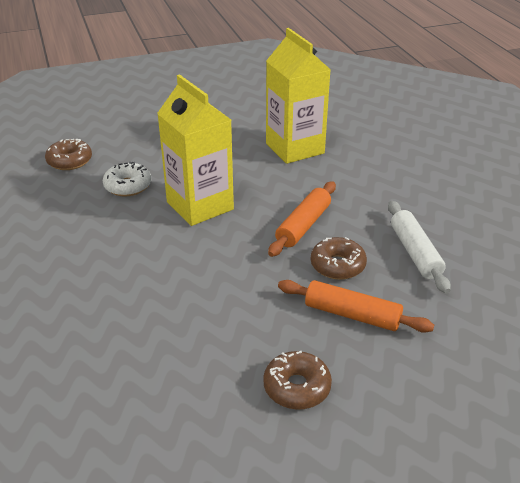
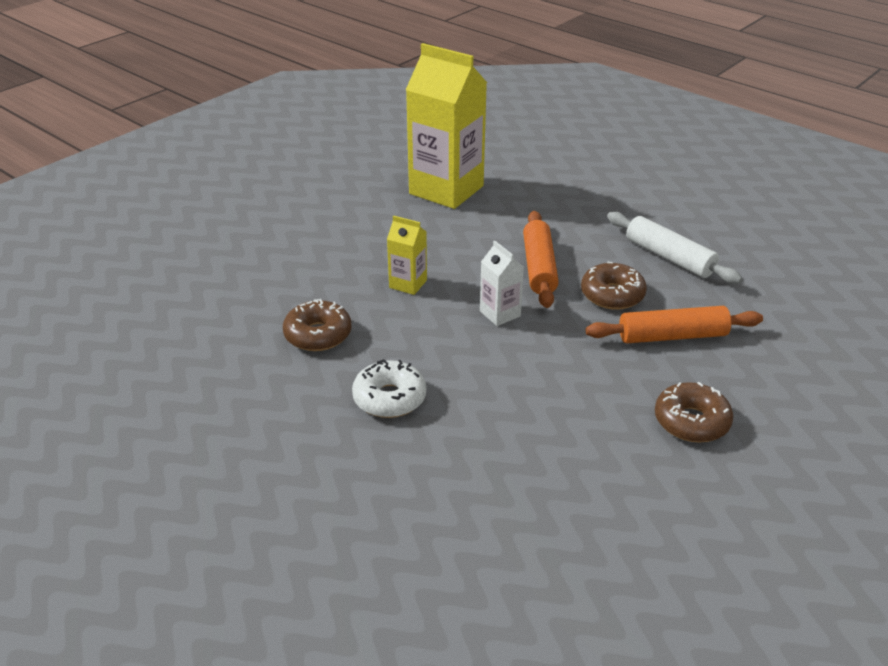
camera: 30 degrees left, 0 degrees up
(70, 161) = (189, 284): brown donut -> brown donut (318, 335)
(128, 186) = (298, 290): white donut -> white donut (389, 398)
(200, 206) = (408, 284): yellow carton -> yellow carton, size x0.45
(240, 249) = (500, 314): none -> white carton

